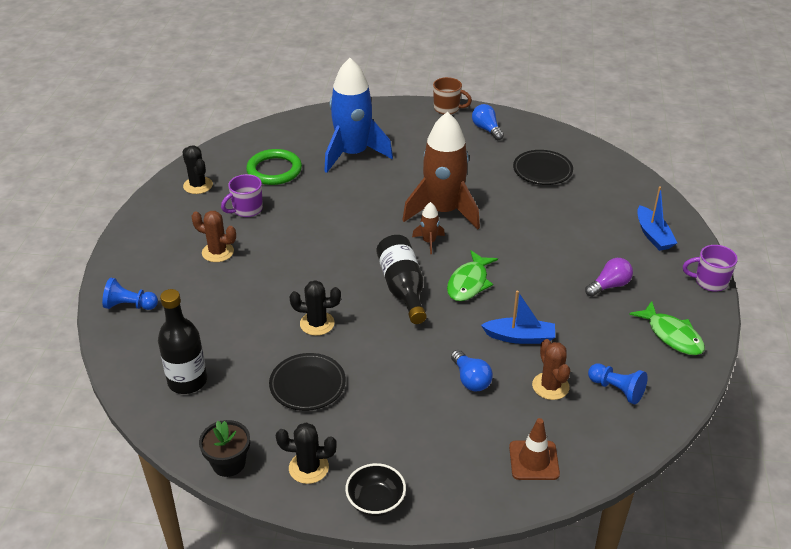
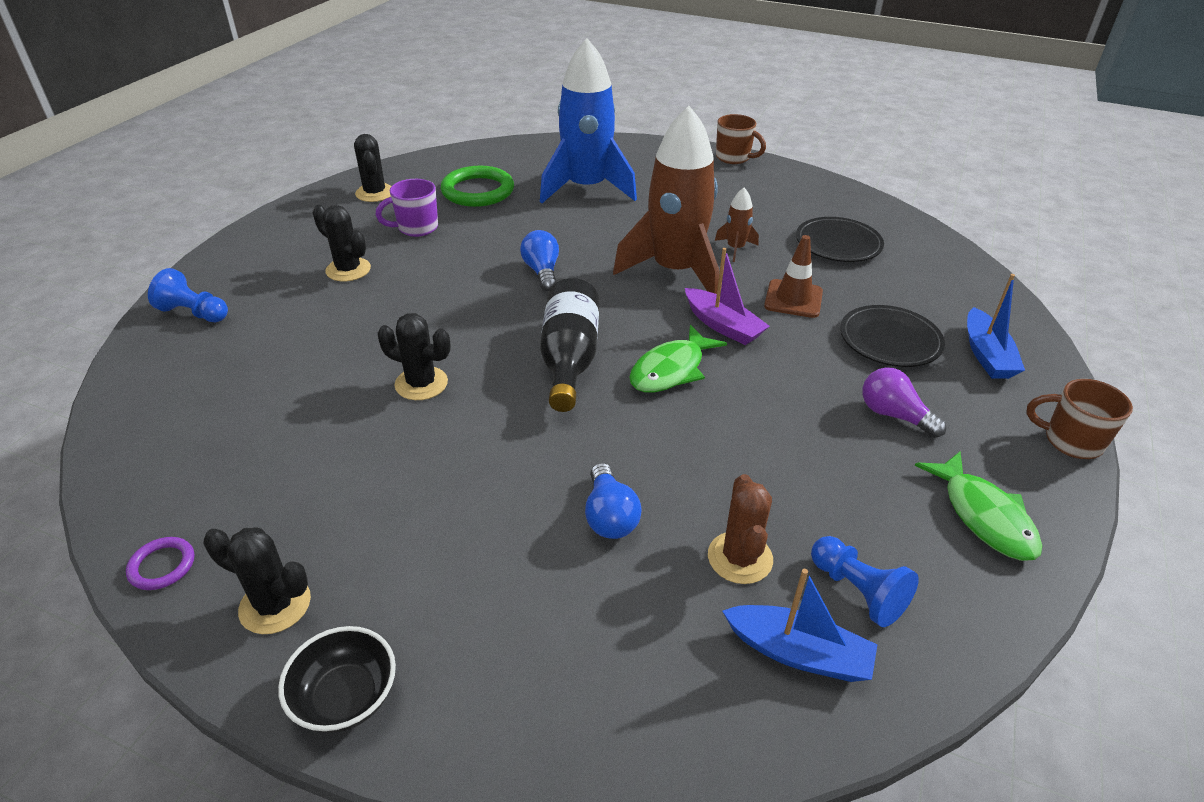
camera: 15 degrees right, 0 degrees up
(187, 381) = (193, 426): black bottle -> none
(218, 252) = (348, 270): brown cactus -> black cactus
(228, 463) = (162, 566): black flower pot -> purple ring
(307, 385) = (355, 469): black plate -> black plate (889, 341)
(429, 242) = (637, 305): brown rocket -> brown rocket (735, 248)
(486, 129) = (777, 186): blue light bulb -> blue light bulb (542, 272)
(489, 246) = (723, 326): none -> purple boat
(520, 337) = (718, 465): blue boat -> blue boat (798, 653)
(534, 460) = (659, 691): brown traffic cone -> brown traffic cone (793, 299)
(609, 286) = (893, 415): purple light bulb -> purple light bulb turned 120 degrees counterclockwise
(709, 282) = (1070, 441): purple mug -> brown mug

